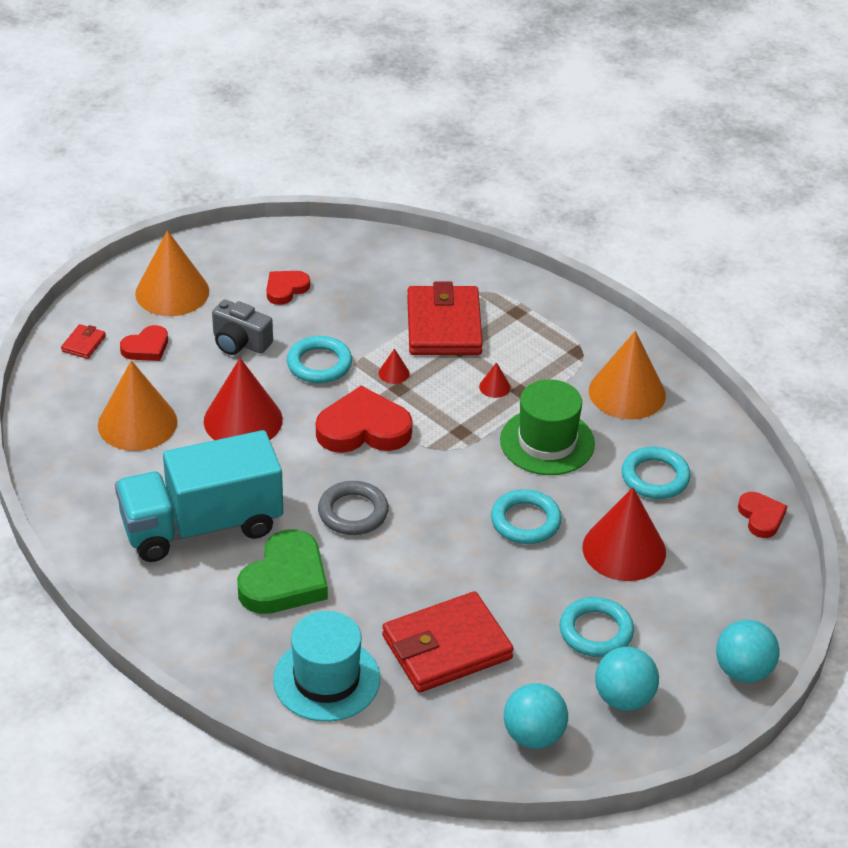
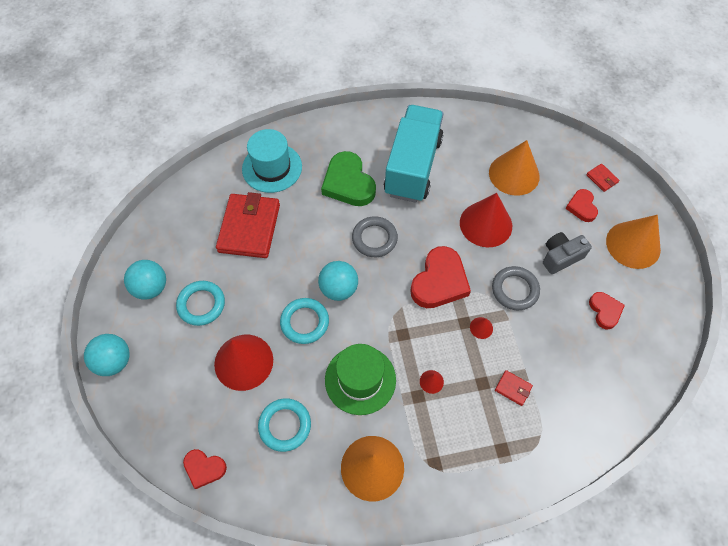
camera: 125 degrees right, 20 degrees up
(319, 364) = (514, 290): turquoise ring -> grey ring
(444, 326) = (513, 388): red wallet -> red wallet, size x0.42
(533, 735) = (167, 232): turquoise ball -> turquoise ball (339, 289)

